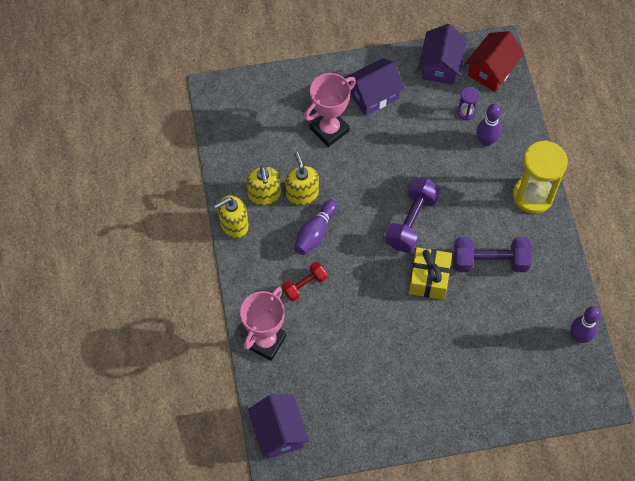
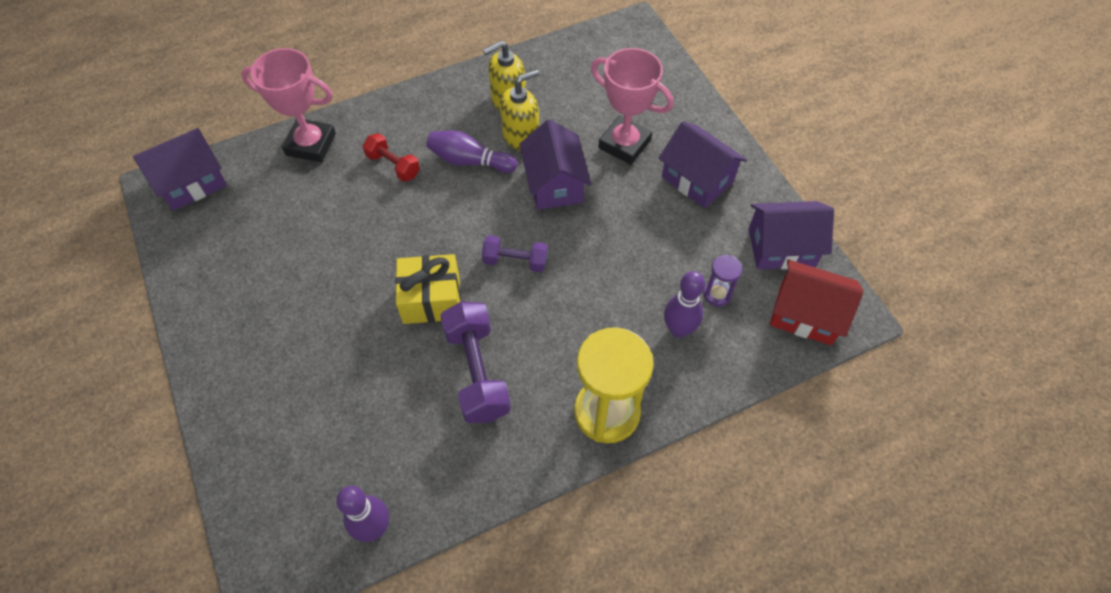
camera: 75 degrees right, 5 degrees down
(234, 225) = (459, 83): yellow soap dispenser -> none
(352, 182) = (555, 184): none -> purple house
(411, 221) = (515, 261): purple dumbbell -> purple dumbbell, size x0.59

